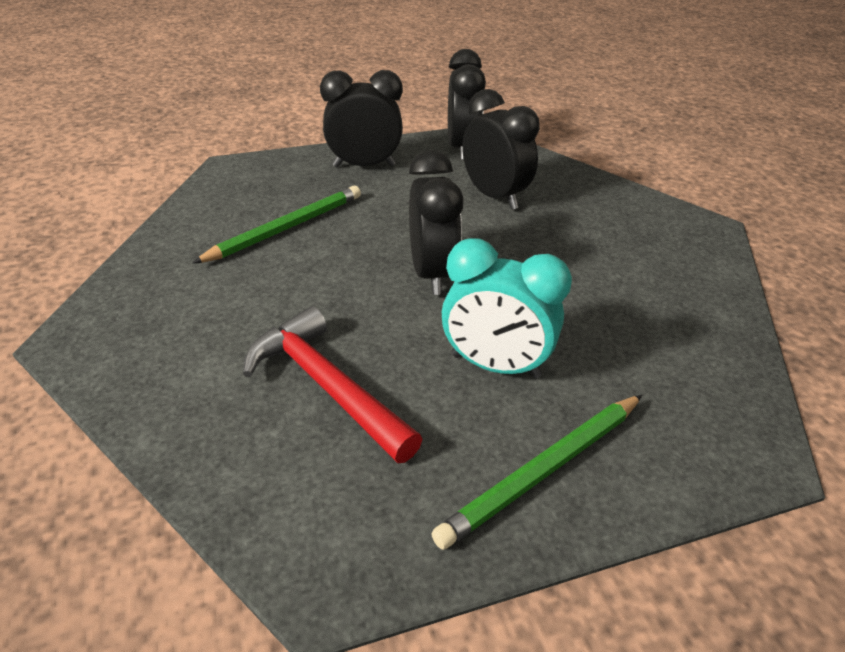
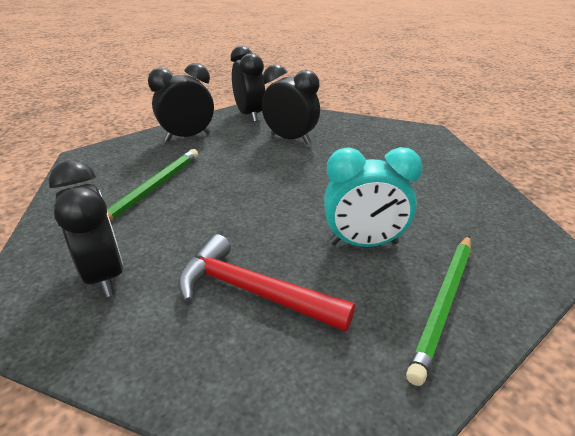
camera: 20 degrees left, 5 degrees down
(432, 274) = (280, 195): black clock -> black clock (104, 274)

